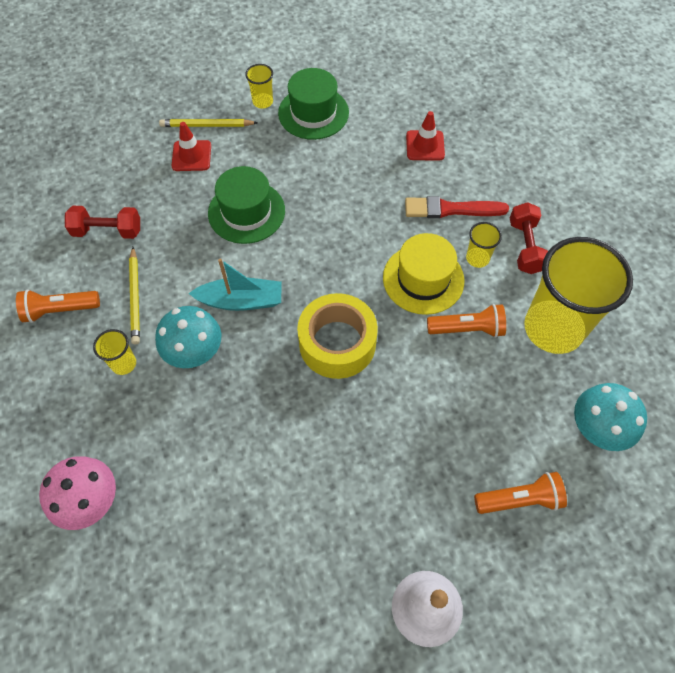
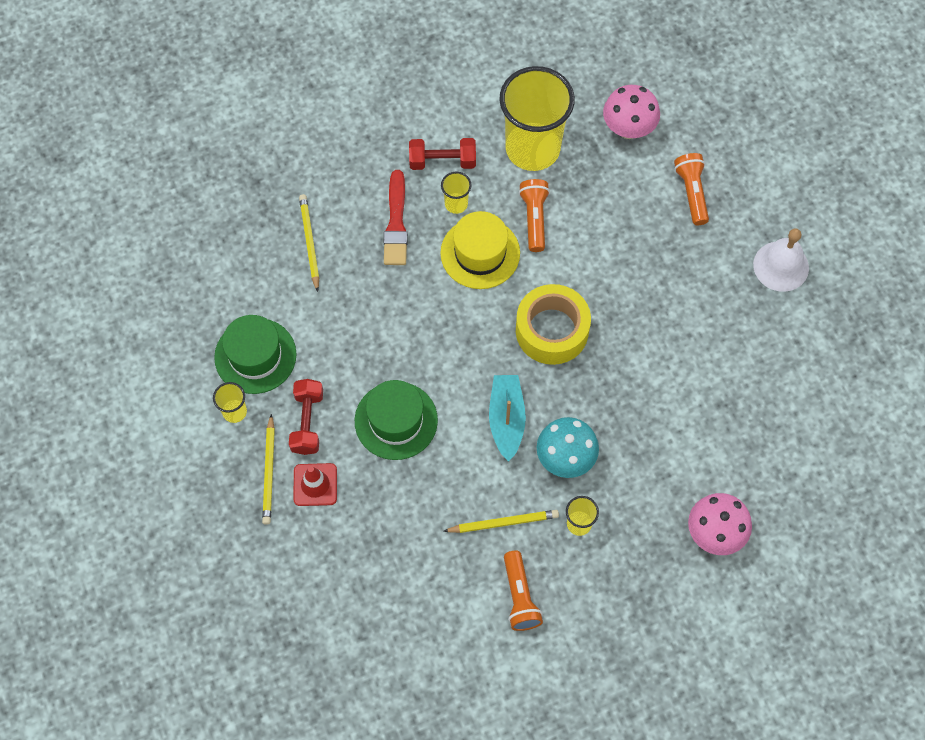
camera: 90 degrees left, 5 degrees up
(107, 231) = (419, 563): red dumbbell -> red dumbbell (307, 422)
(425, 145) = (309, 242): red traffic cone -> yellow pencil
(596, 429) = (628, 128): turquoise mushroom -> pink mushroom

